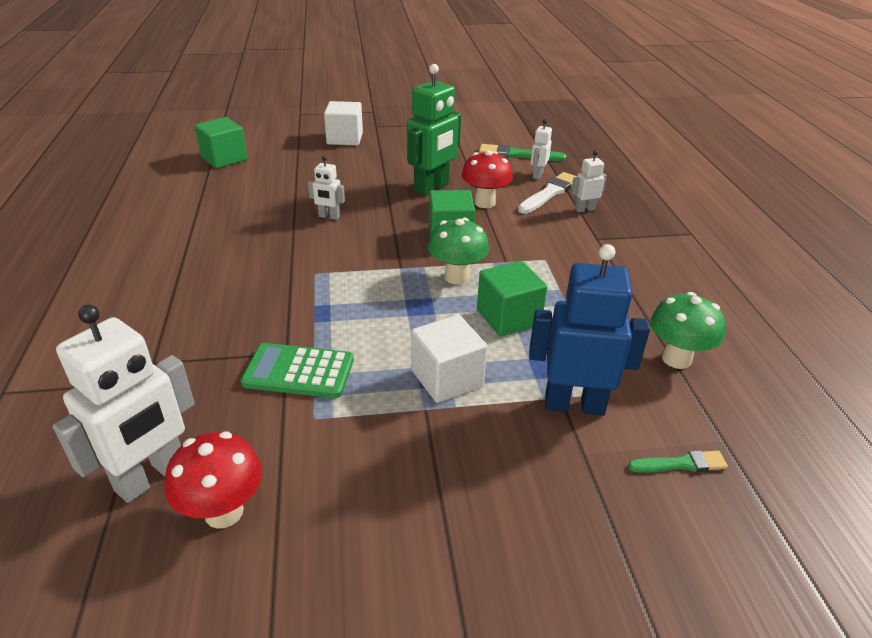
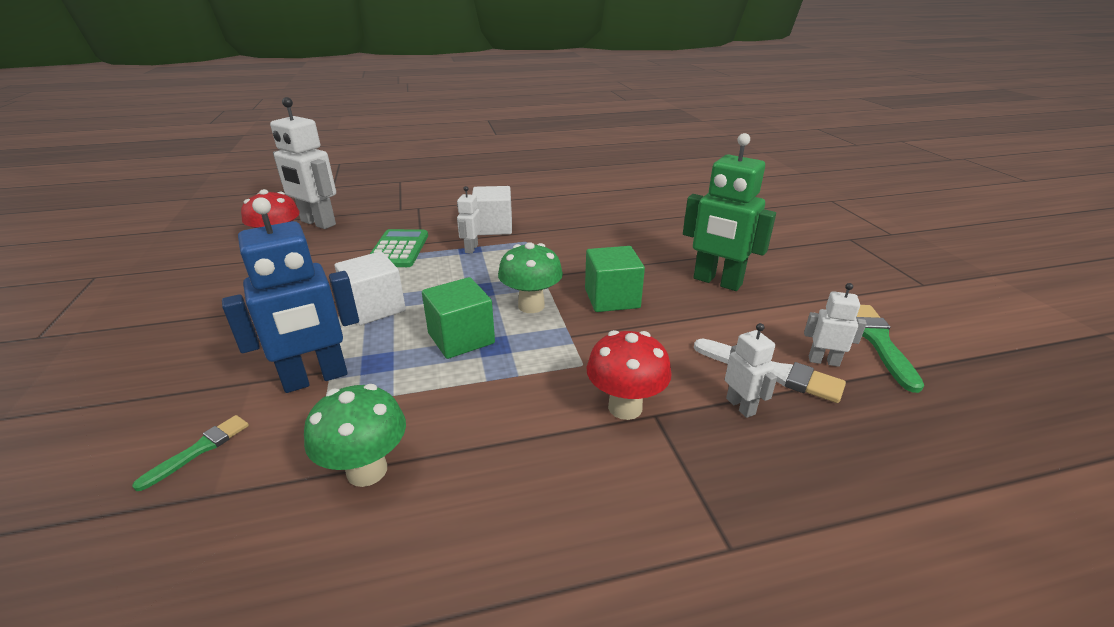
camera: 85 degrees right, 5 degrees down
(224, 158) = (699, 186): green cube -> none
(329, 216) = (621, 236): white robot -> white robot (471, 249)
(345, 138) = (795, 226): white cube -> white cube (493, 227)
(484, 203) = (703, 318): red mushroom -> red mushroom (625, 407)
(574, 405) = (315, 378): blue robot -> blue robot turned 60 degrees clockwise
(681, 464) = (199, 450): green brush -> green brush turned 135 degrees counterclockwise

